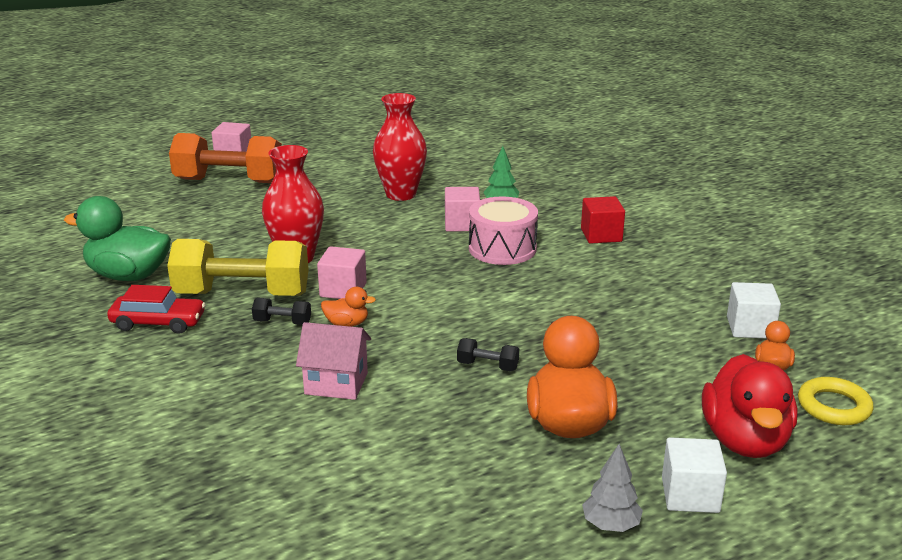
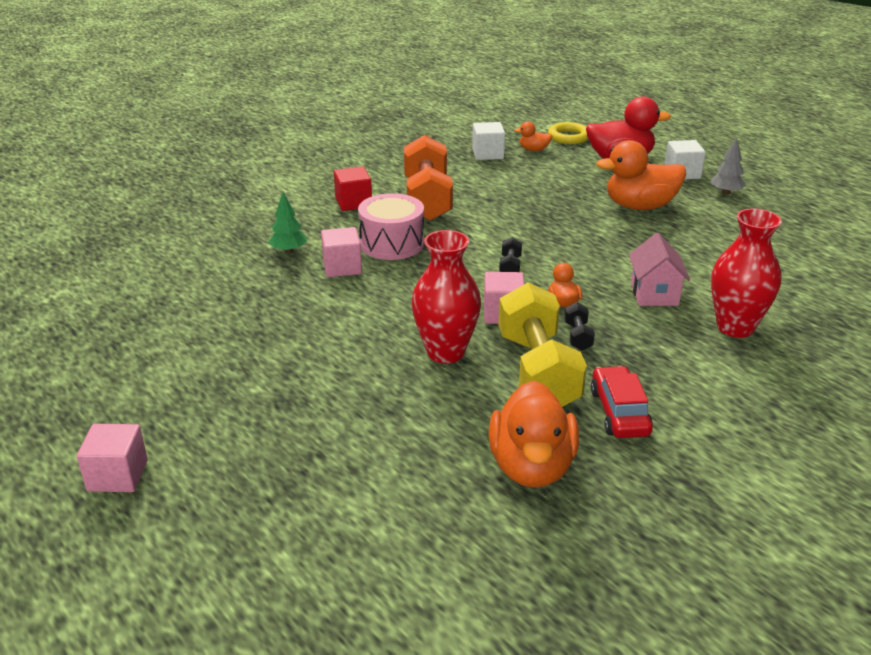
camera: 100 degrees left, 5 degrees up
(128, 275) = (531, 467): green duck -> orange duck
(229, 181) = (225, 454): orange dumbbell -> orange dumbbell (427, 199)
(401, 194) = (268, 310): red vase -> red vase (735, 327)
(487, 366) = (590, 236): black dumbbell -> black dumbbell (510, 267)

